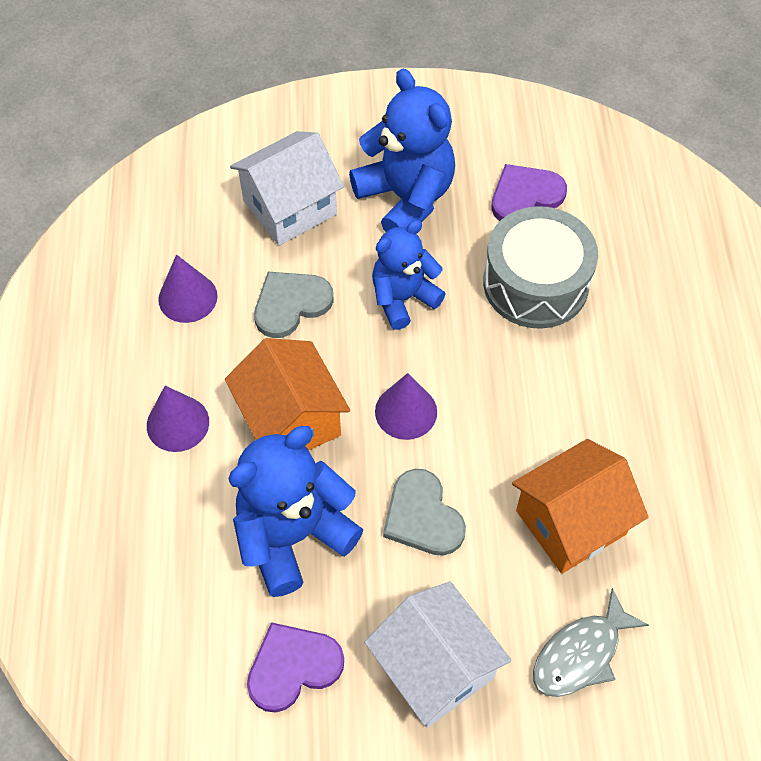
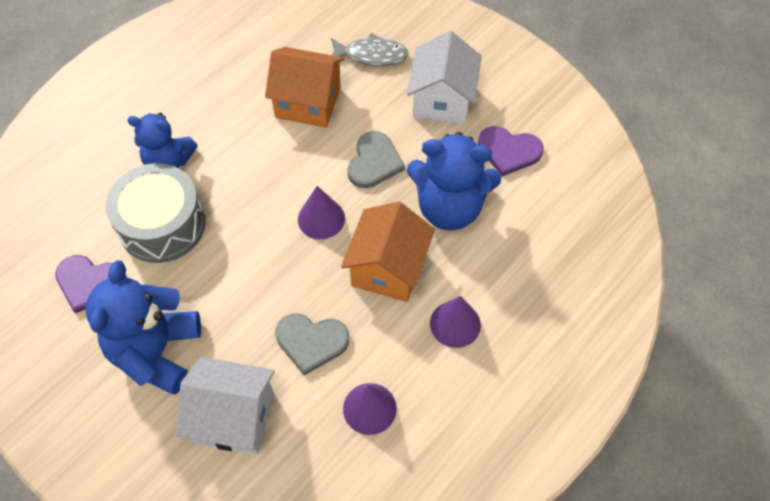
camera: 135 degrees left, 0 degrees up
(403, 298) = (243, 284): blue teddy bear -> blue teddy bear (168, 162)

